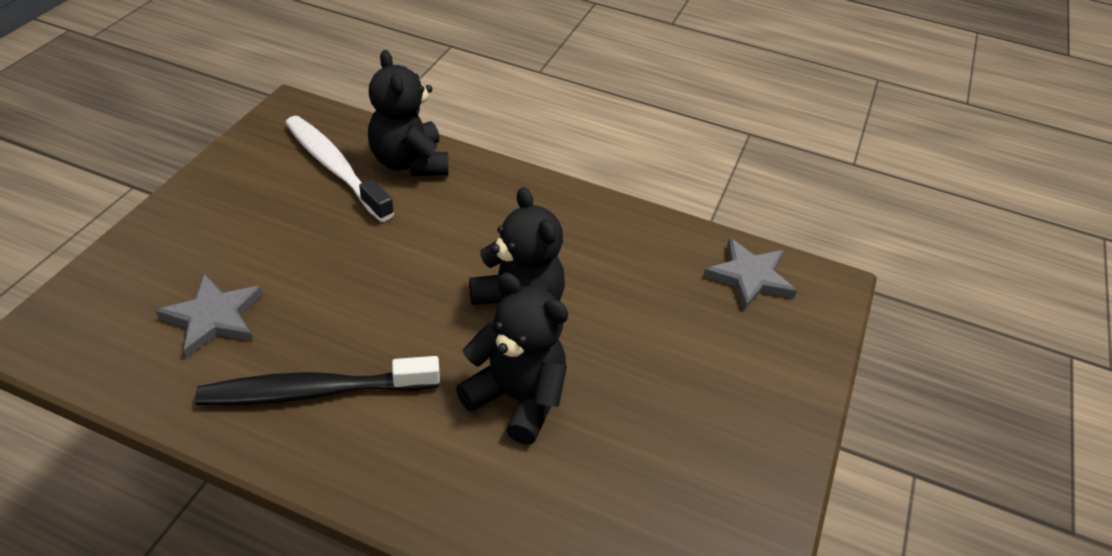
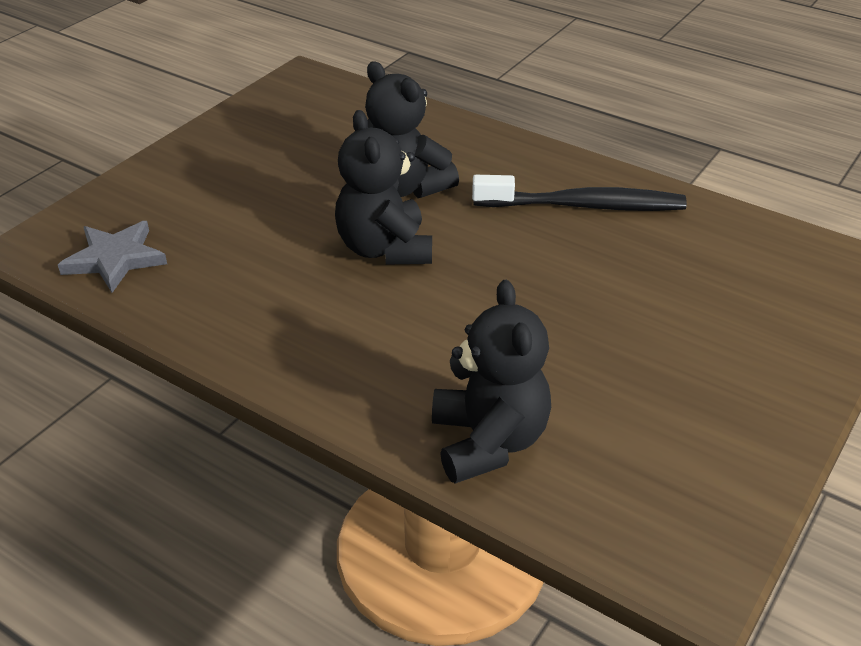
camera: 165 degrees left, 5 degrees down
(214, 318) = (697, 268): grey star -> none
(335, 168) = (599, 441): white toothbrush -> none

